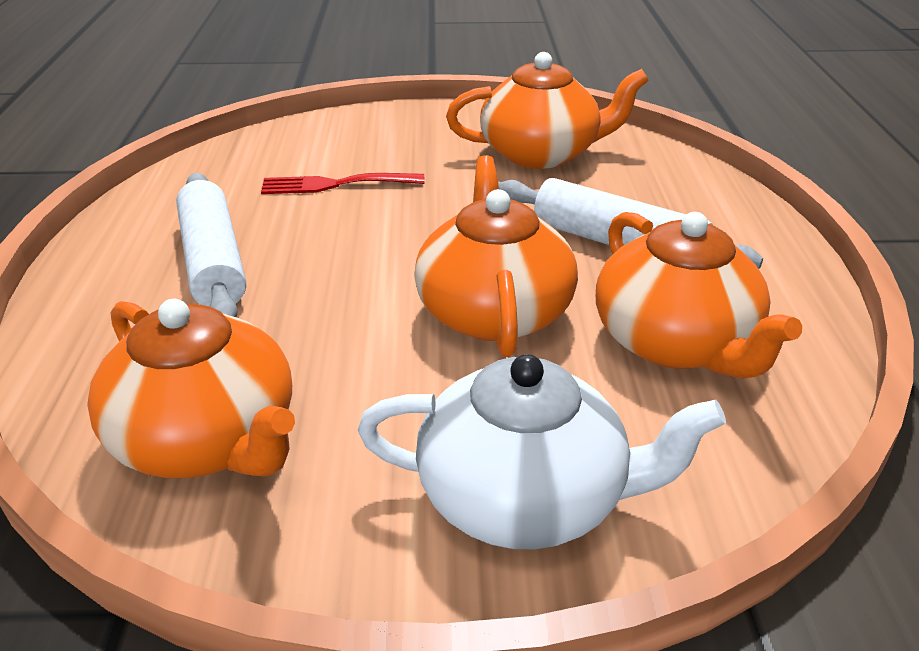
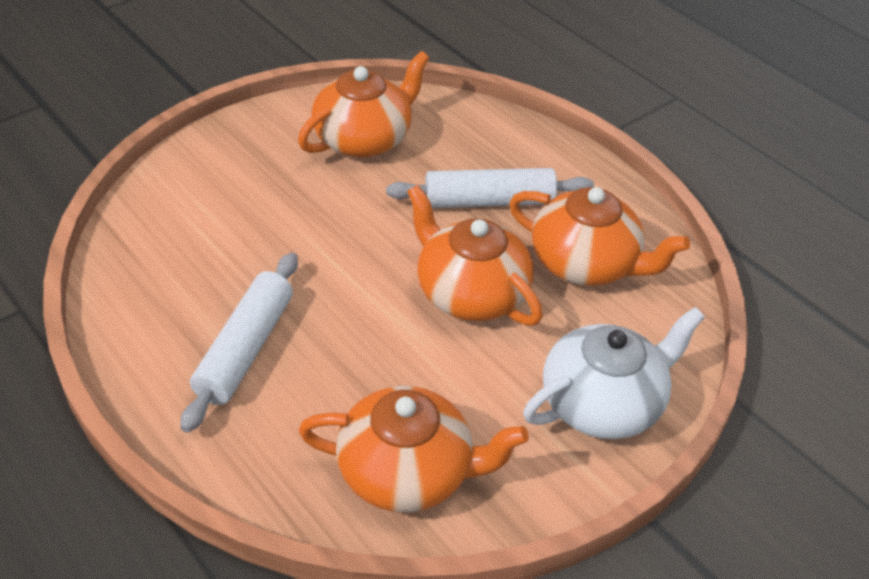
camera: 40 degrees left, 10 degrees up
(213, 262) = (245, 349): white rolling pin -> white rolling pin turned 75 degrees clockwise
(335, 184) = (248, 236): red fork -> none

